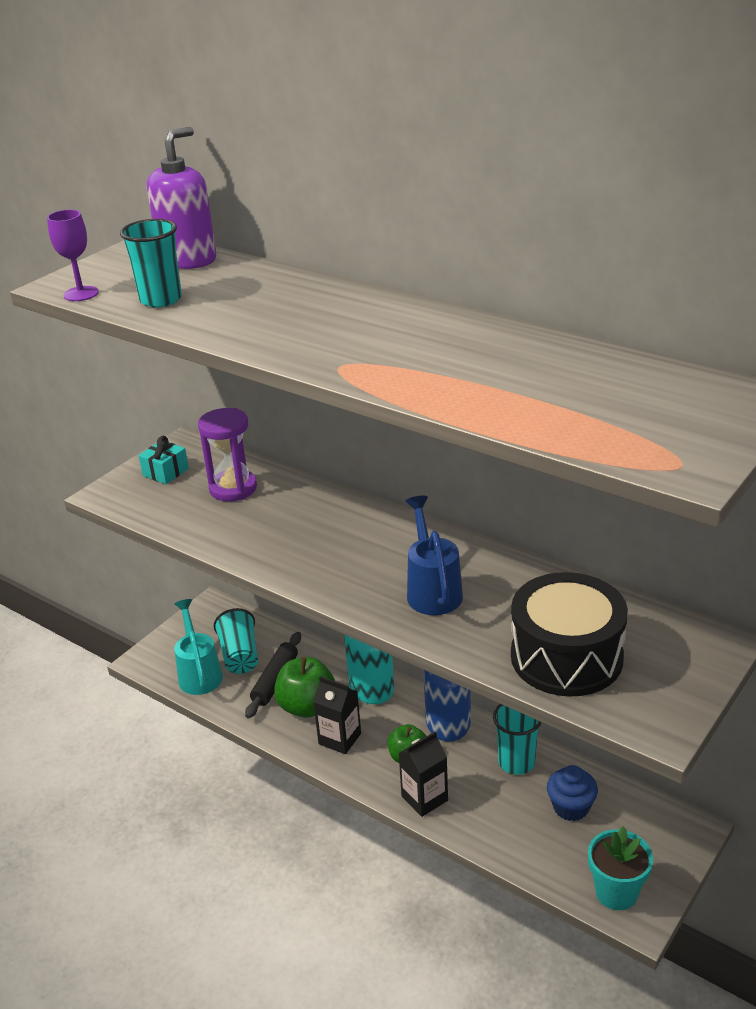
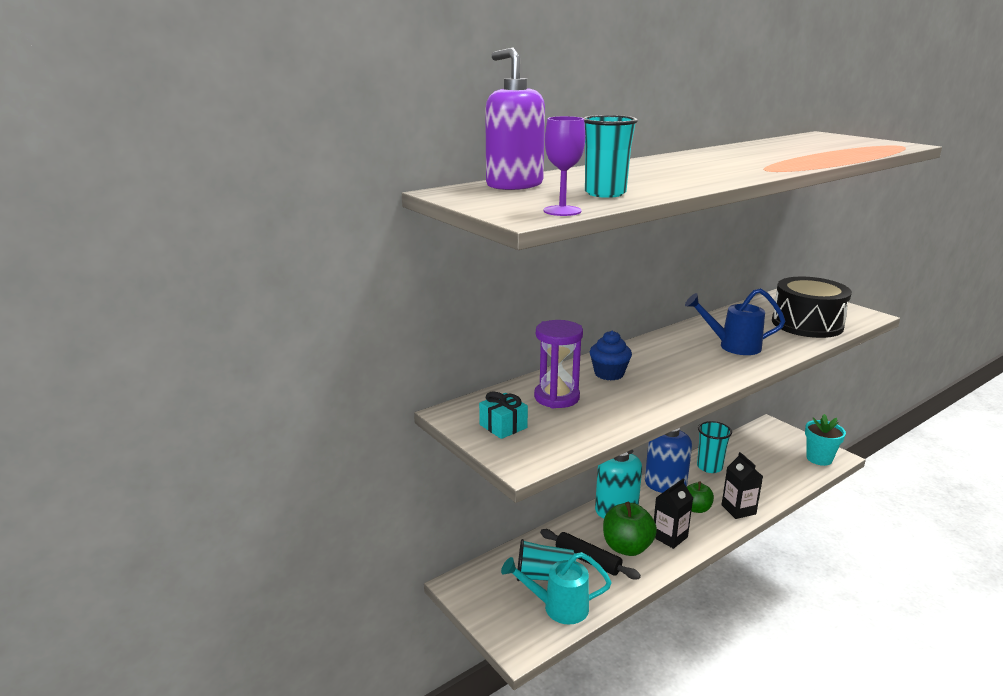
camera: 75 degrees left, 10 degrees down
(571, 807) = (751, 457): blue cupcake -> blue cupcake (609, 374)

